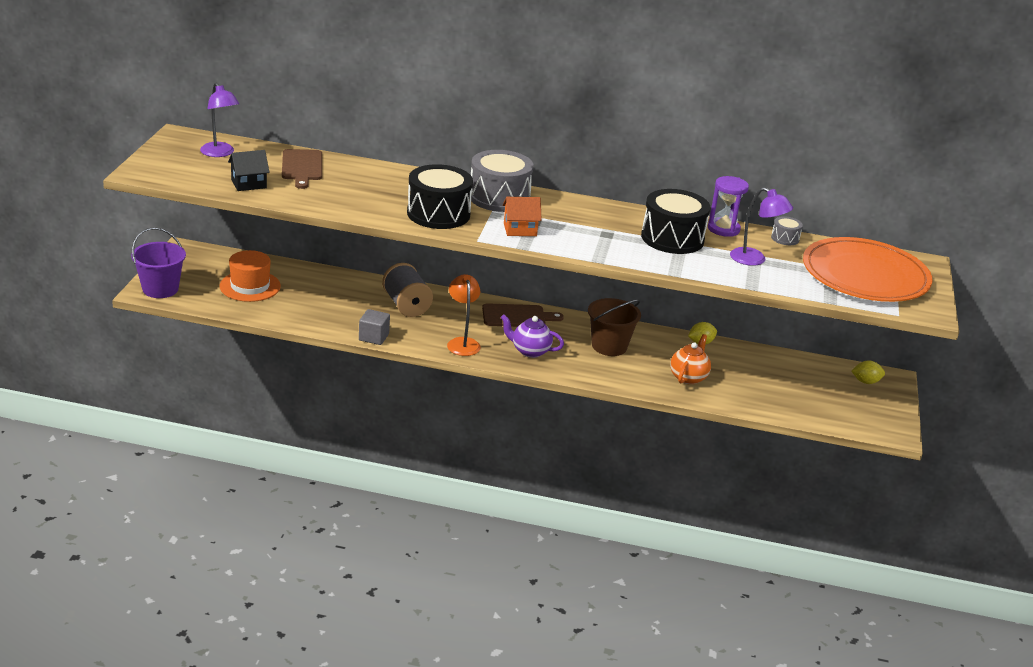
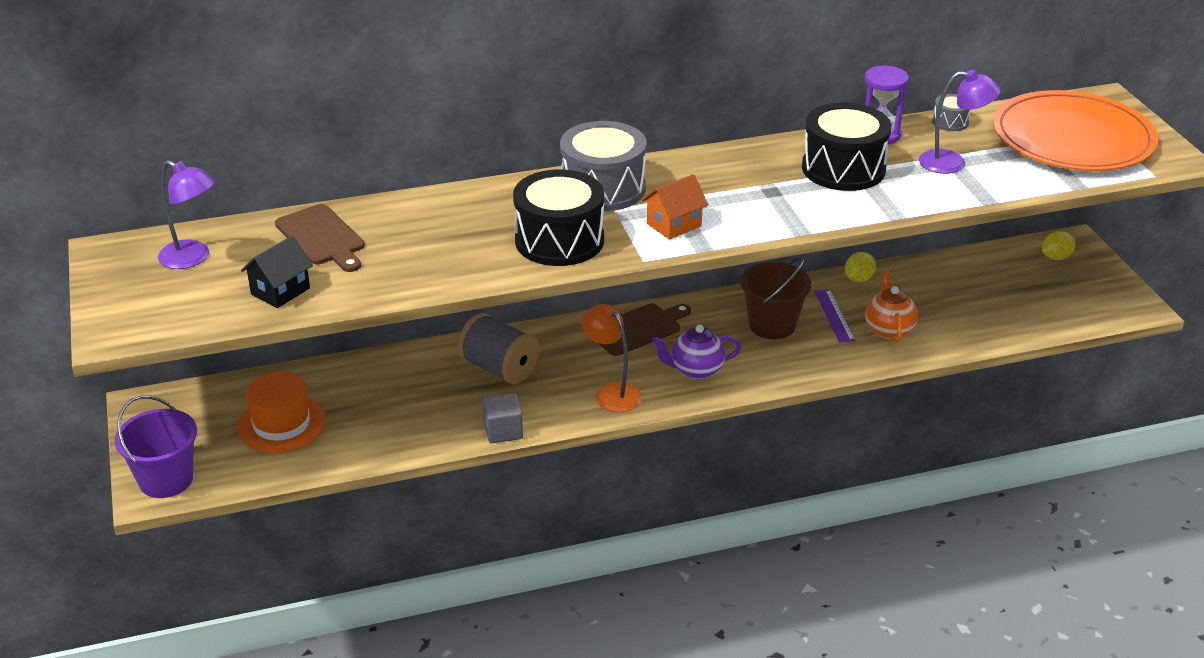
camera: 25 degrees left, 5 degrees up
(658, 356) = (834, 316): none -> purple ruler

